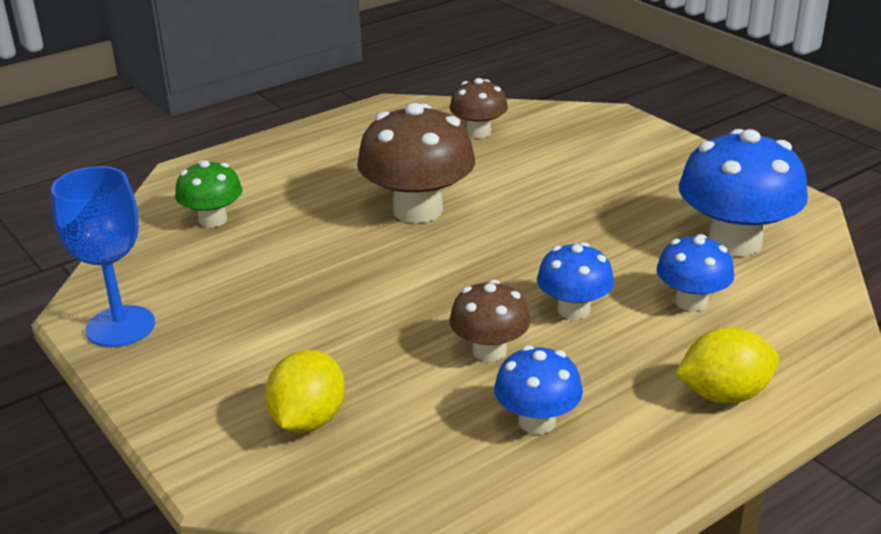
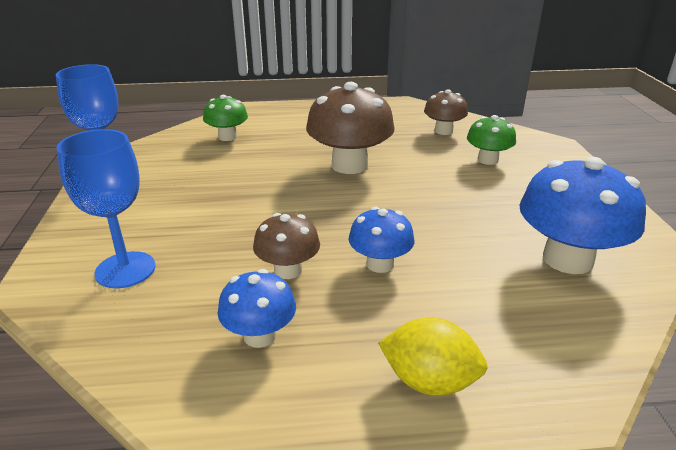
camera: 30 degrees right, 0 degrees up
(308, 420) = (125, 270): yellow lemon -> blue goblet
(563, 156) = (487, 160): none -> green mushroom
(691, 301) = (481, 292): blue mushroom -> none

